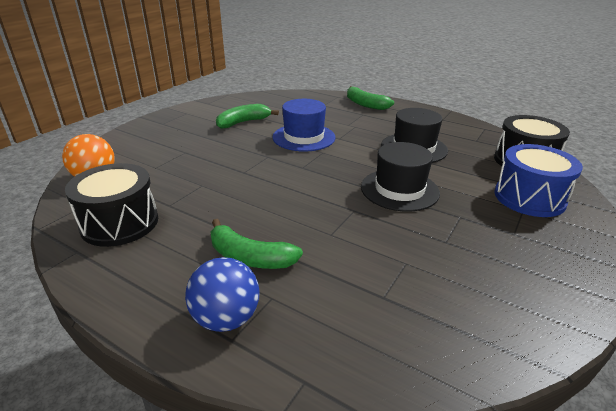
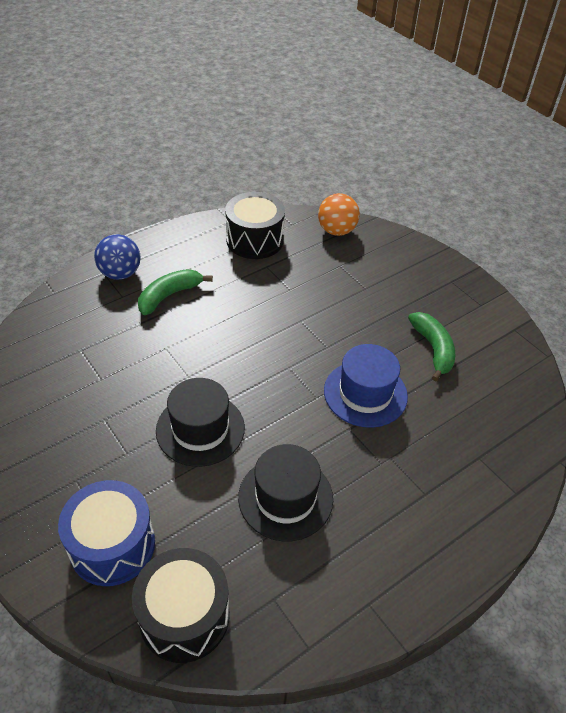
camera: 110 degrees right, 15 degrees up
(365, 104) = (467, 517): green banana -> none

